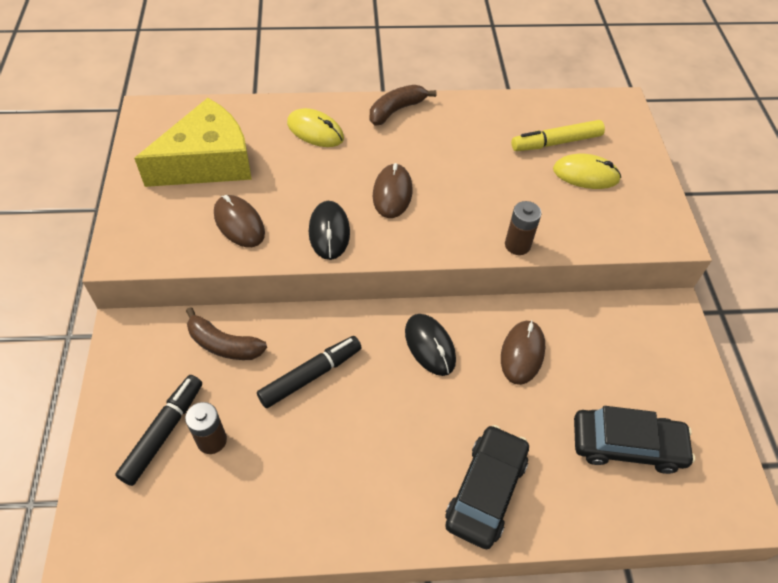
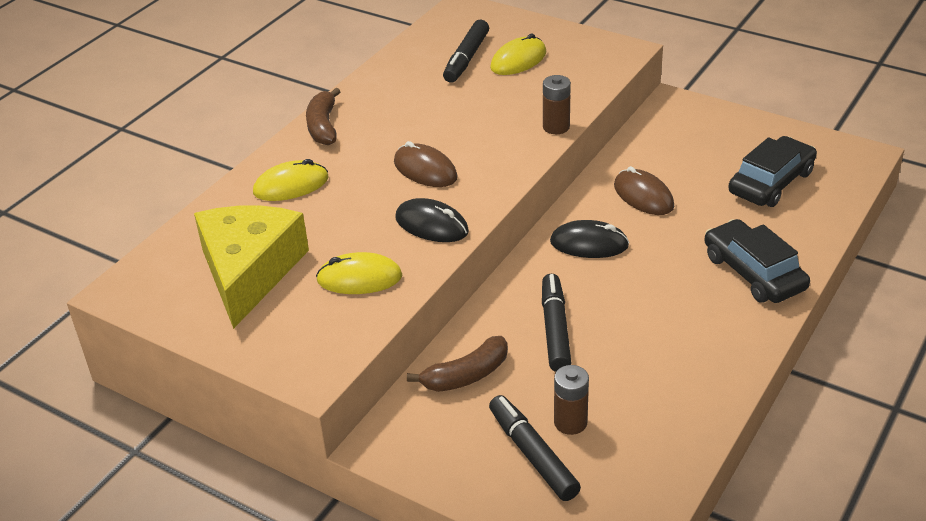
camera: 50 degrees left, 15 degrees down
(239, 223) = (359, 278): brown mouse -> yellow mouse
(556, 142) = (466, 58): yellow marker -> black marker

